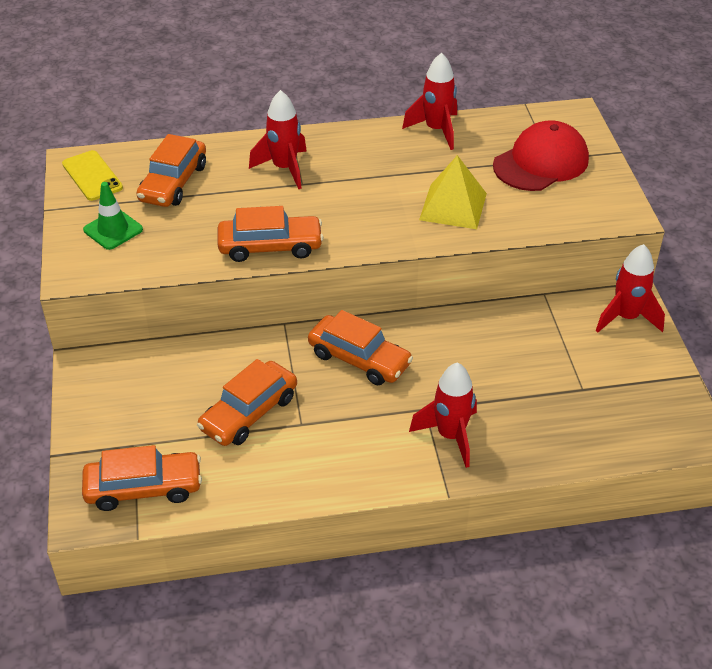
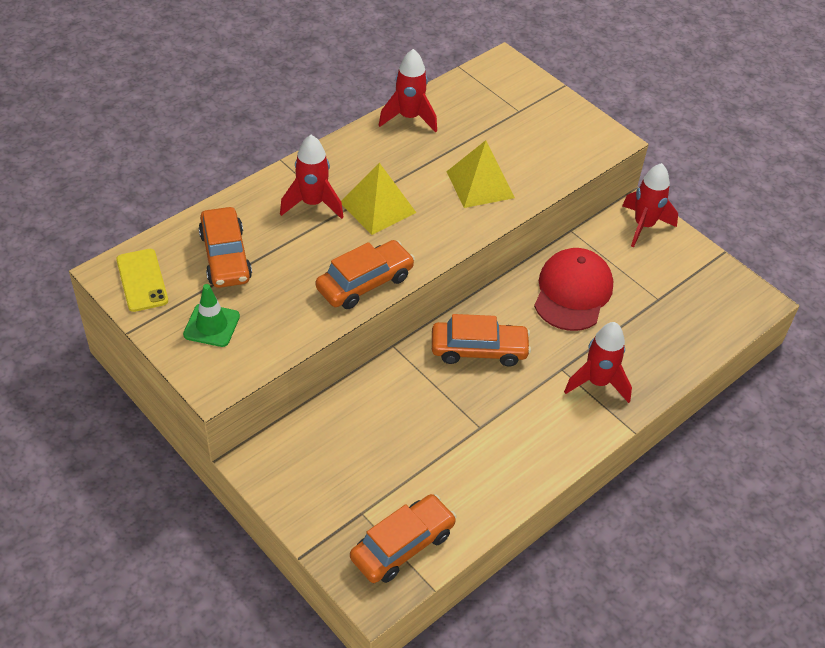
camera: 35 degrees left, 5 degrees up
(92, 176) = (142, 280): yellow phone -> yellow phone turned 45 degrees clockwise
(249, 413) = (431, 438): orange car -> none
(339, 191) = (377, 207): none -> yellow pyramid
(541, 162) = (514, 117): red cap -> red cap (572, 292)

